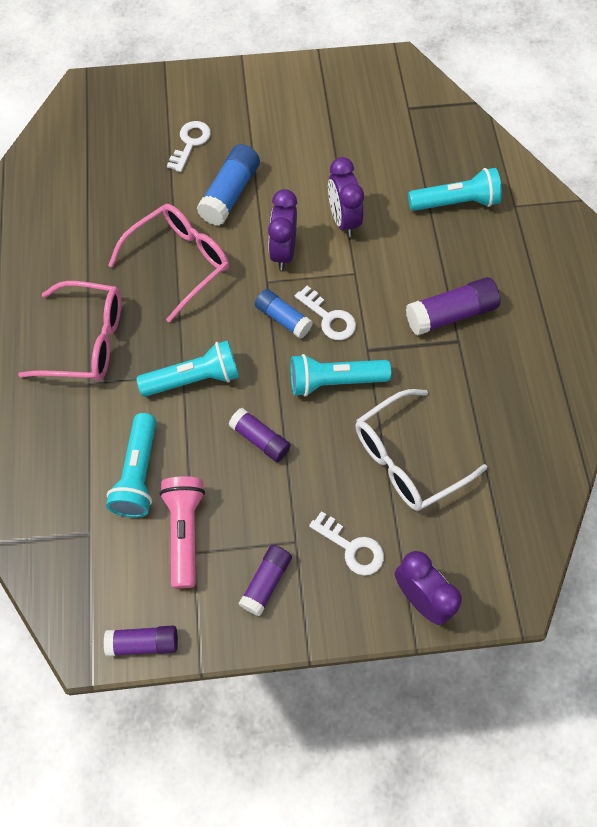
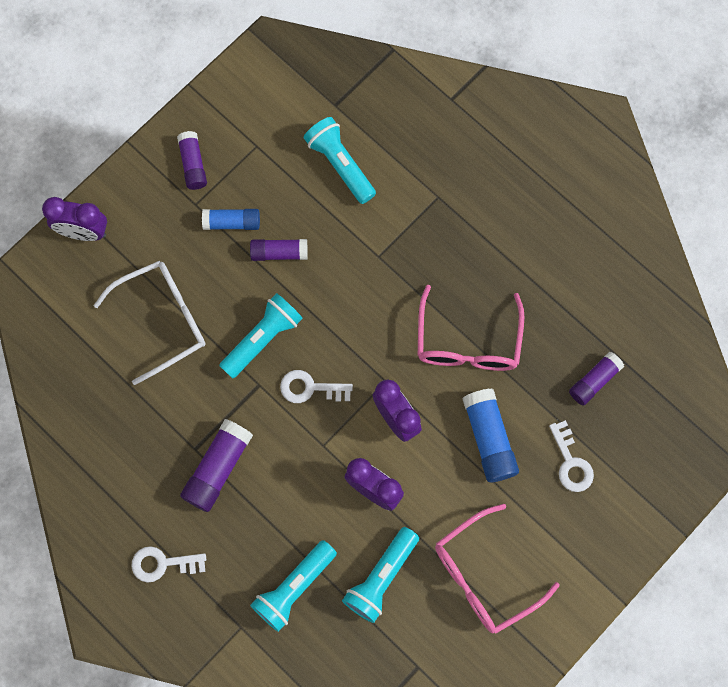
camera: 140 degrees right, 10 degrees up
(87, 341) = (471, 225): pink glasses -> pink glasses (484, 576)
(143, 643) = (238, 73): purple glue stick -> purple glue stick (594, 381)
(184, 532) = (274, 153): pink flashlight -> none
(194, 378) = (366, 259): turquoise flashlight -> turquoise flashlight (381, 578)
(283, 318) = (344, 359): blue glue stick -> blue glue stick (232, 223)
(352, 548) = (154, 229): white key -> white key (162, 564)
(407, 459) = (163, 320): white glasses -> white glasses turned 45 degrees clockwise

